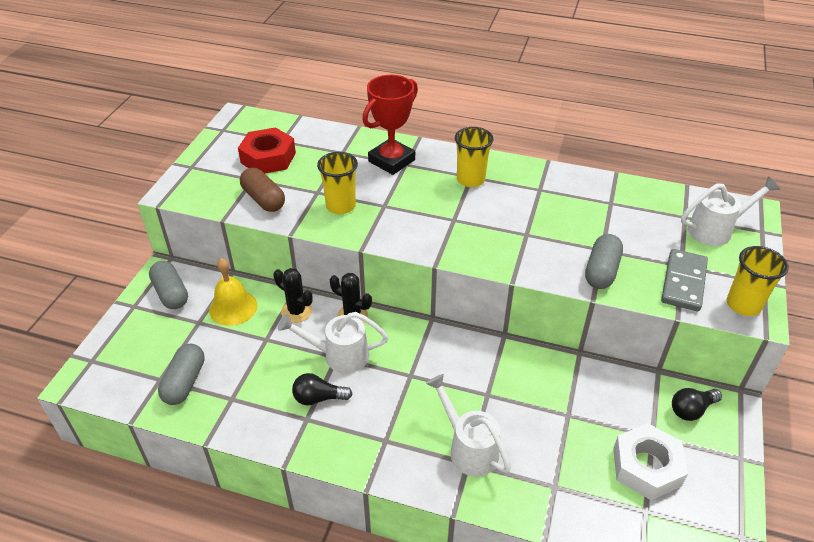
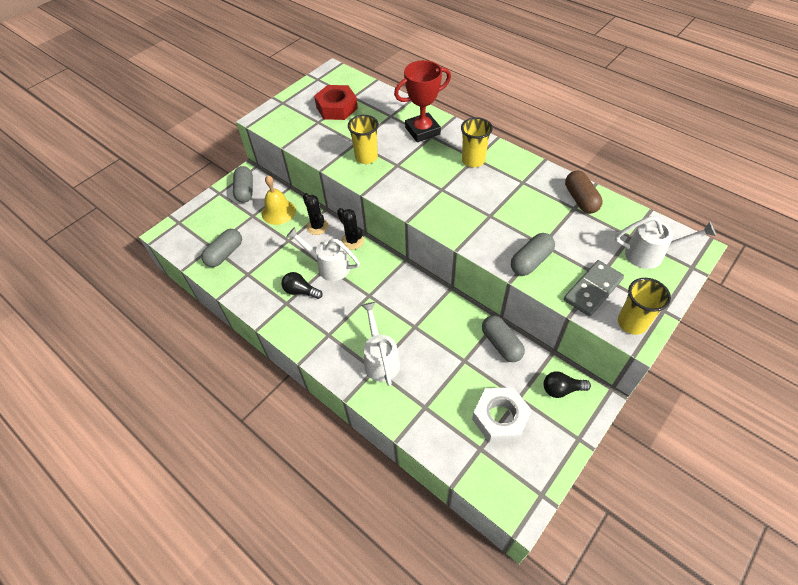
camera: 25 degrees right, 10 degrees up
(263, 199) = (317, 139): brown capsule -> brown capsule (580, 199)
(598, 381) = (501, 344): none -> grey capsule

